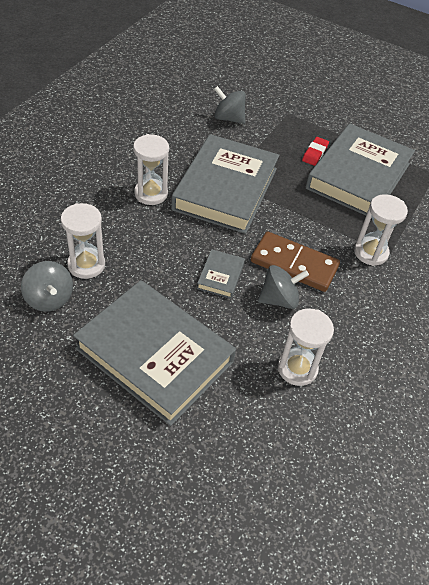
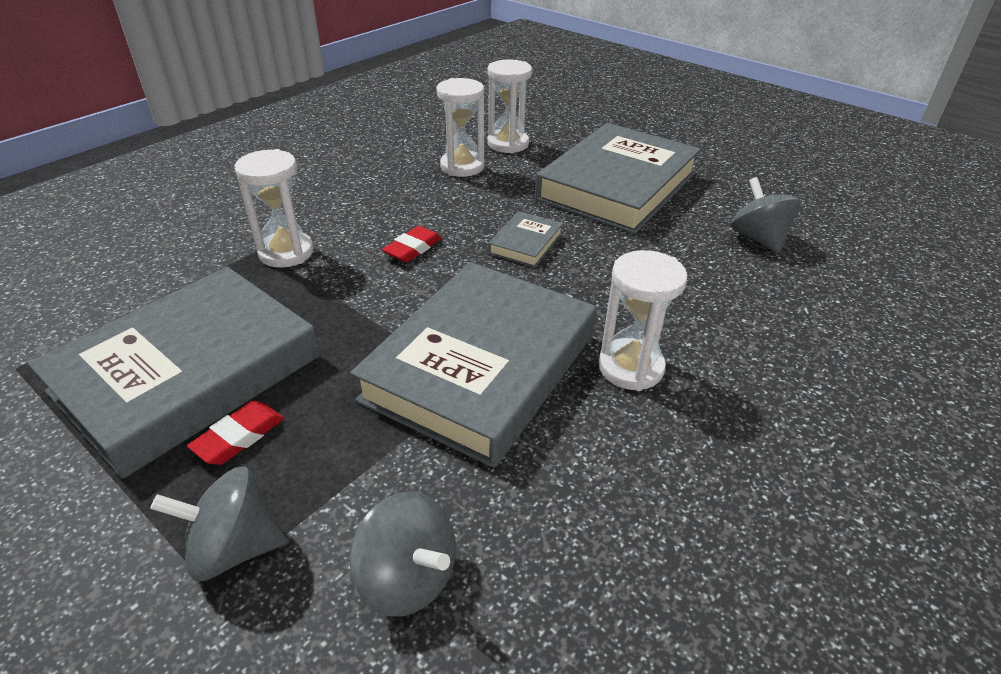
camera: 165 degrees left, 10 degrees down
(86, 265) = (721, 269): white hourglass -> white hourglass (508, 144)
(154, 355) = (617, 186): grey book -> grey book turned 75 degrees clockwise
(279, 299) = (454, 216): grey spinning top -> grey spinning top (234, 548)
(294, 264) = (413, 248): brown domino -> red eraser

